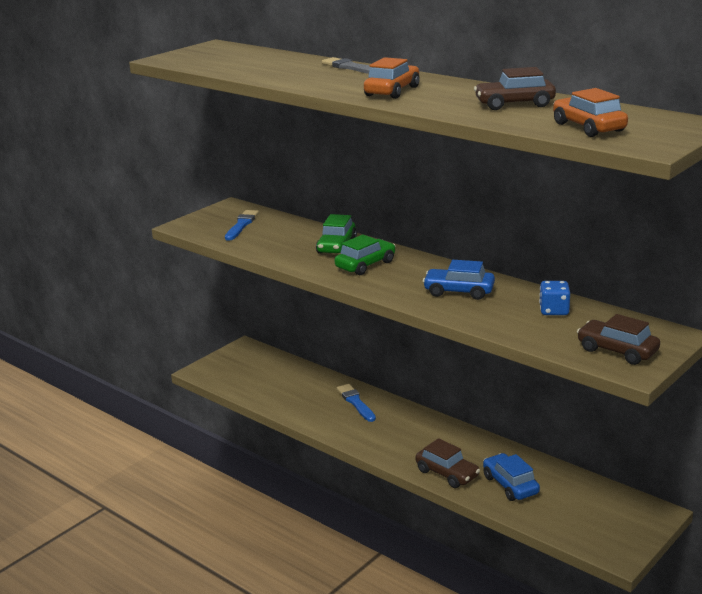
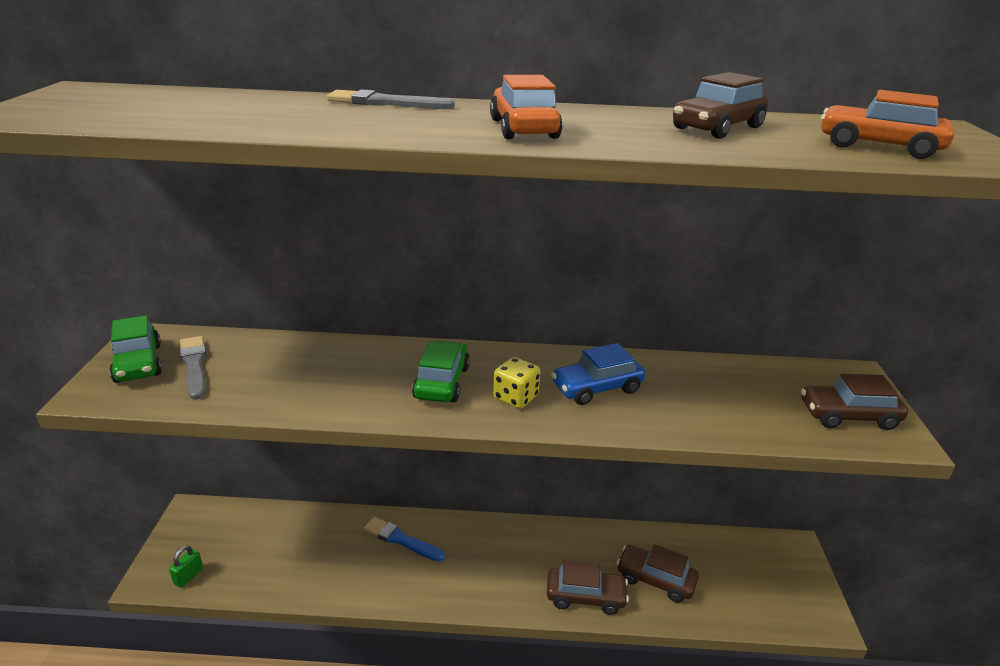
camera: 40 degrees left, 5 degrees up
(218, 377) = (188, 576): none -> green padlock
(241, 225) = (194, 365): blue brush -> grey brush
(336, 246) = (371, 363): green car -> green car (138, 363)
(399, 282) = (515, 397): none -> yellow dice
(510, 485) = (655, 580): blue car -> brown car
(554, 310) = (720, 382): blue dice -> none

